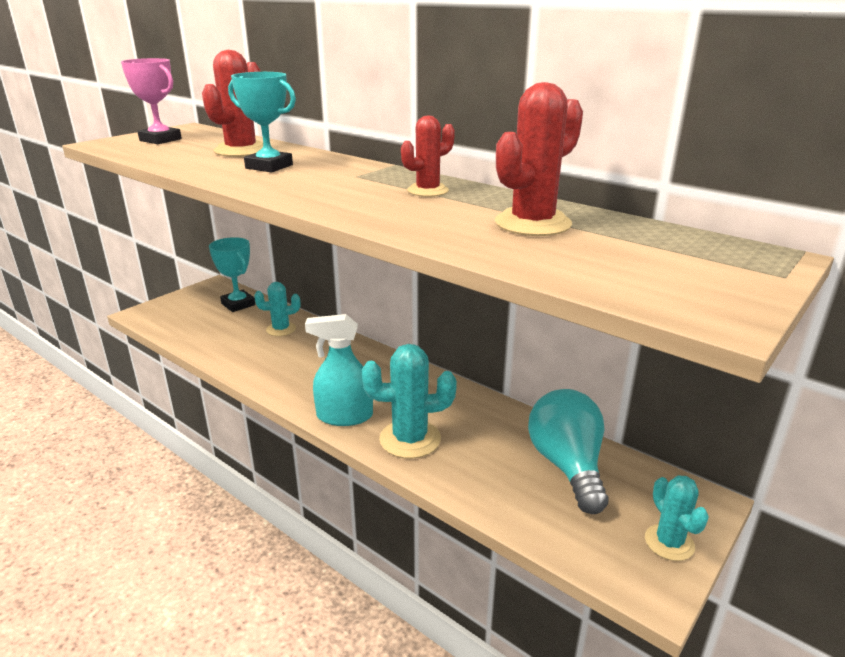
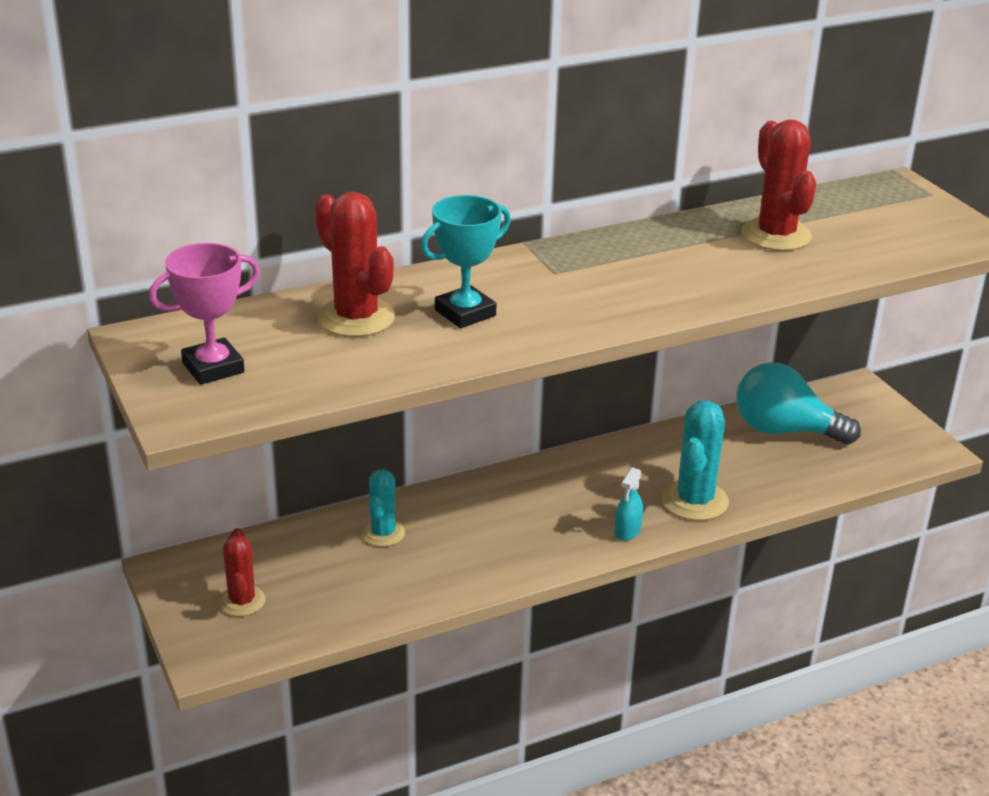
camera: 65 degrees left, 5 degrees up
(238, 304) = (265, 557): turquoise trophy -> none
(344, 416) = (627, 531): turquoise spray bottle -> turquoise spray bottle, size x0.56
(427, 191) = (644, 251): red cactus -> red cactus (242, 601)
(669, 542) = (894, 423): turquoise cactus -> none

